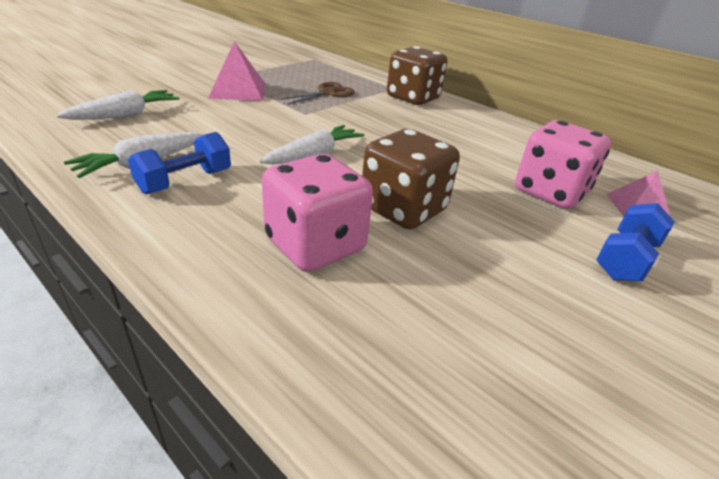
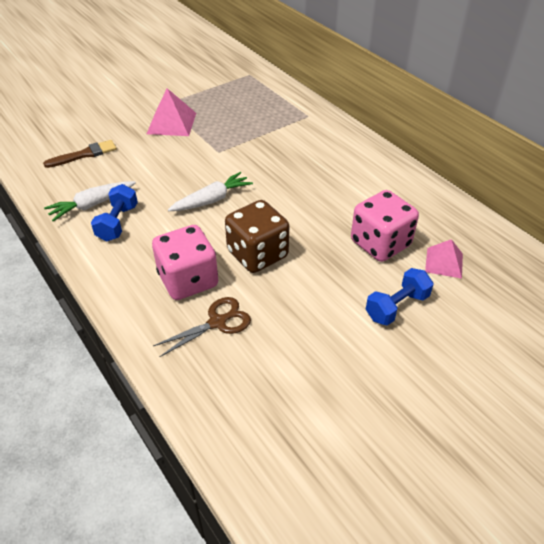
camera: 15 degrees right, 10 degrees up
(125, 115) = (84, 154): white carrot -> brown brush
(185, 181) = (118, 223): blue dumbbell -> blue dumbbell turned 45 degrees counterclockwise
(327, 93) = (246, 125): brown scissors -> brown scissors (217, 322)
(413, 98) = (320, 130): brown dice -> none

